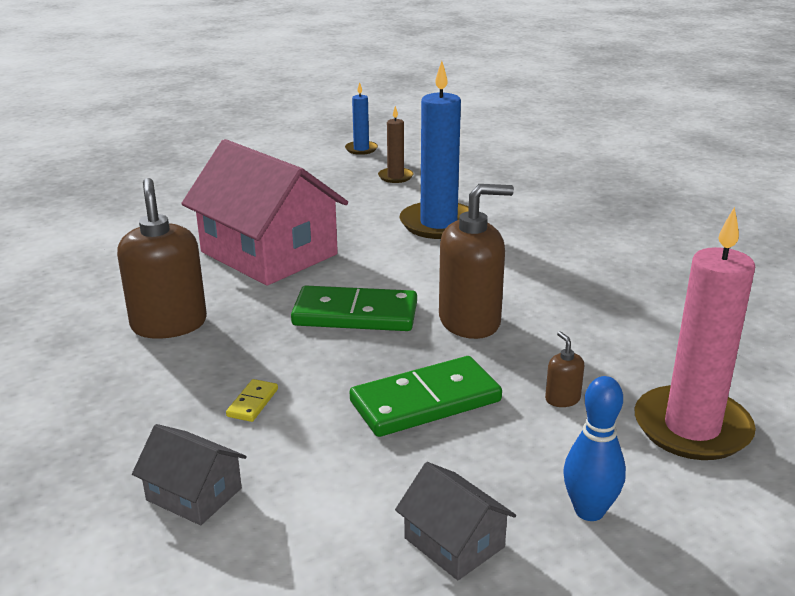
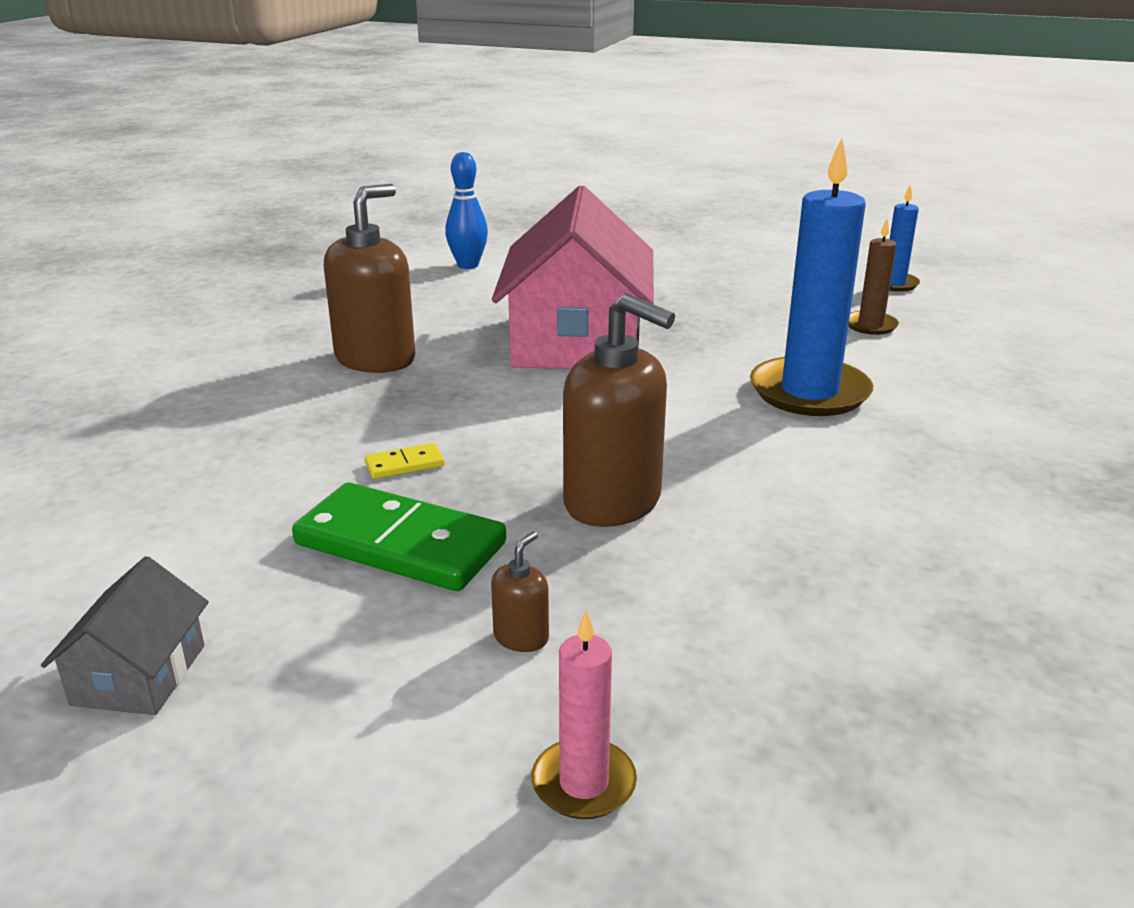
camera: 50 degrees right, 0 degrees up
(194, 494) = (109, 492): grey house -> none
(253, 403) = (288, 453): yellow domino -> yellow domino (404, 464)
(355, 314) = (525, 431): green domino -> none
(589, 511) = (284, 757): blue bowling pin -> blue bowling pin (468, 265)
(692, 428) = (584, 783): pink candle -> pink candle, size x0.50

